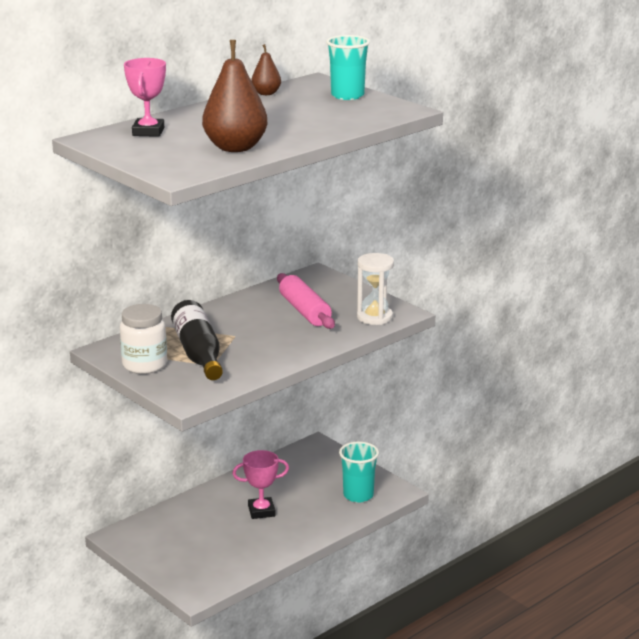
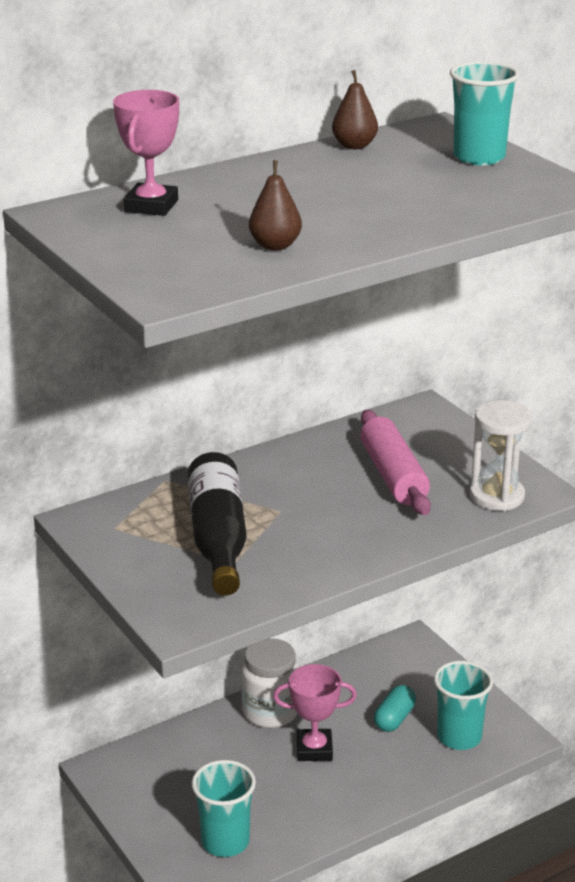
camera: 10 degrees right, 5 degrees up
(144, 365) = (134, 553): white jar -> white jar (270, 712)
(212, 568) = (225, 842): none -> turquoise cup
(235, 148) = (275, 245): brown pear -> brown pear, size x0.51
(312, 489) = (394, 718): none -> turquoise capsule

